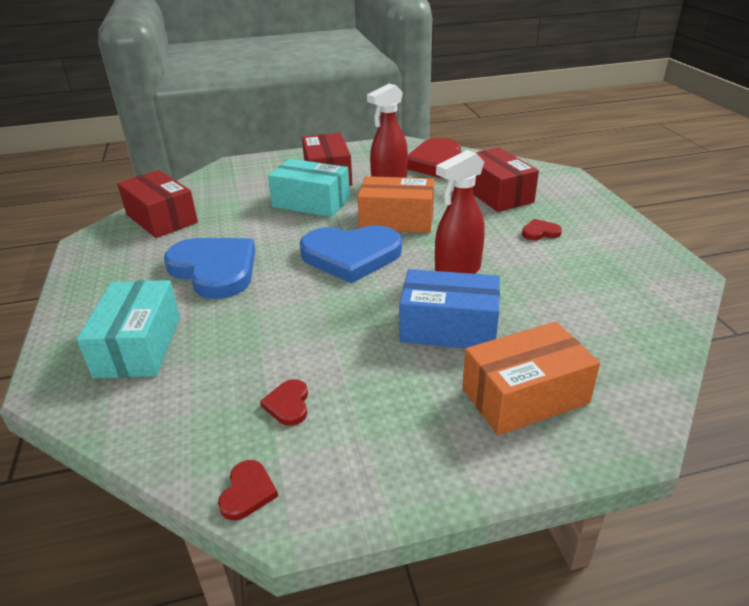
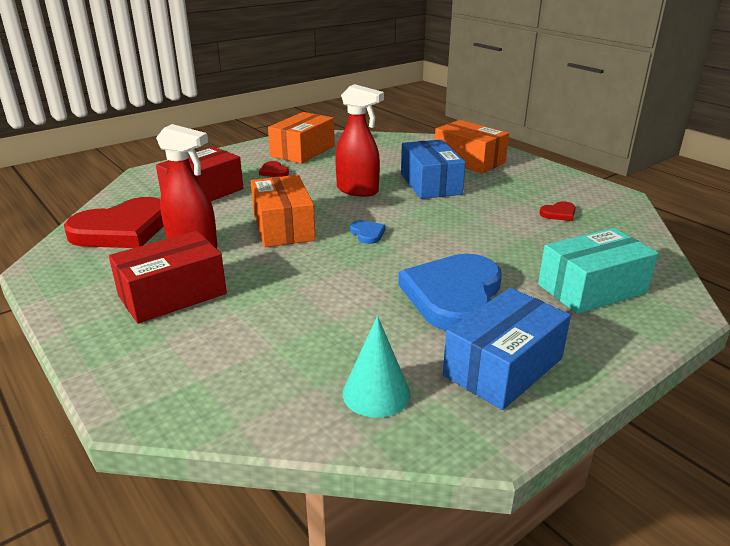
camera: 115 degrees left, 5 degrees down
(123, 263) = (503, 367): none -> blue box
(161, 218) = (376, 393): red box -> turquoise cone
(247, 492) = (625, 207): red heart -> none
(311, 202) = (264, 284): turquoise box -> none
(351, 256) = (367, 233): blue heart -> blue heart, size x0.41
(609, 259) = (303, 151): none -> orange box

